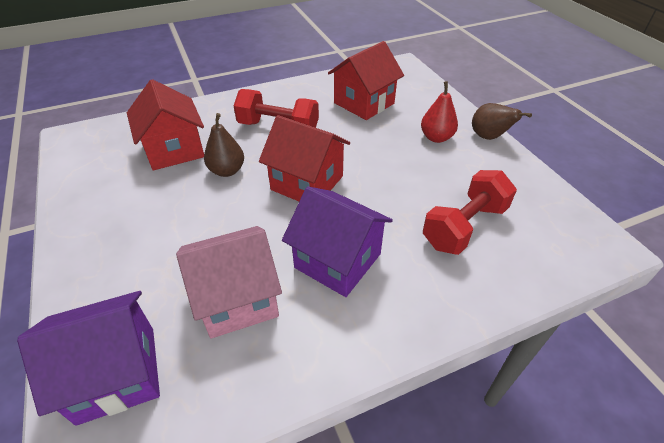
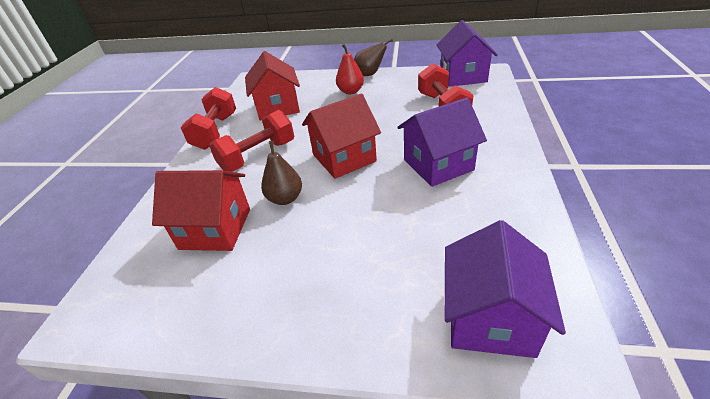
camera: 55 degrees left, 5 degrees down
(237, 299) = (445, 224): pink house -> none
(299, 87) = (215, 131): none -> red dumbbell
(565, 222) = (463, 76): none -> purple house

